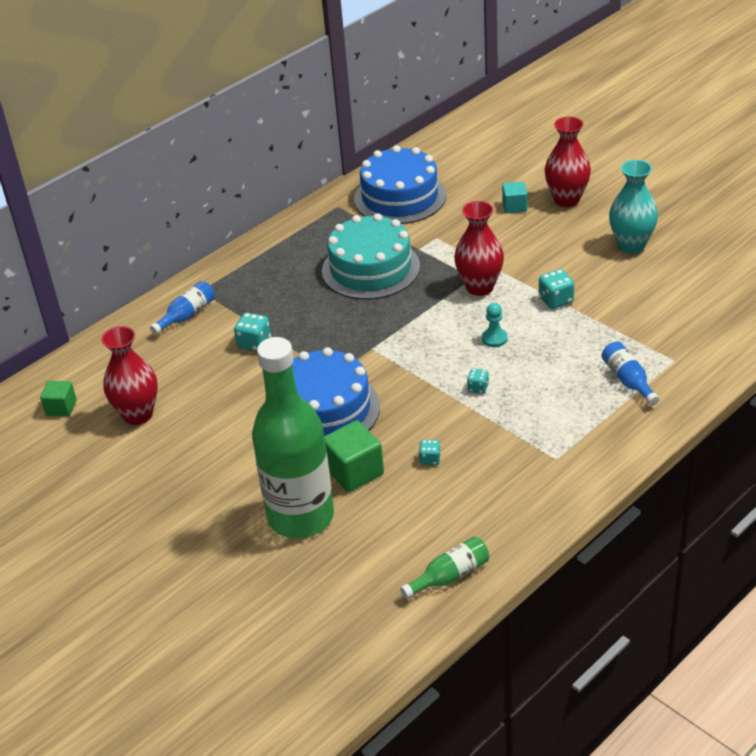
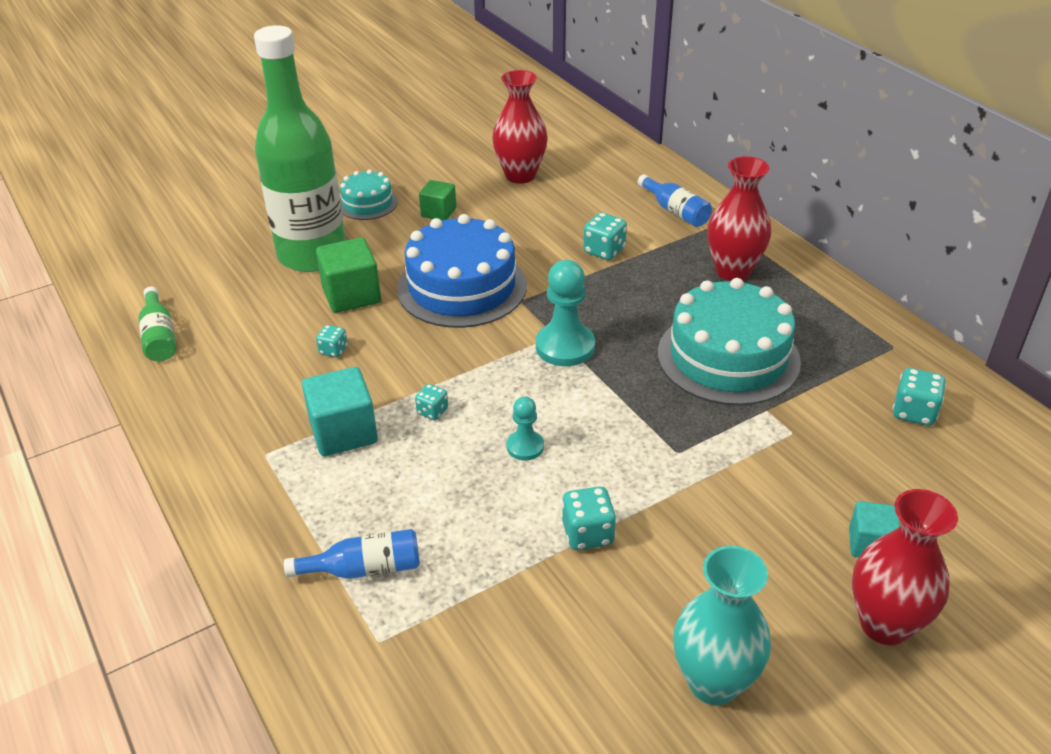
camera: 100 degrees right, 0 degrees up
(61, 408) = (553, 137): green cube -> green cube (438, 212)
(203, 506) = (367, 203): none -> turquoise cake
(384, 341) = (565, 347): none -> turquoise pawn
(400, 197) = (914, 412): blue cake -> turquoise dice
(479, 287) = (650, 455): red vase -> red vase (733, 271)
(517, 425) = (343, 432): none -> turquoise cube

